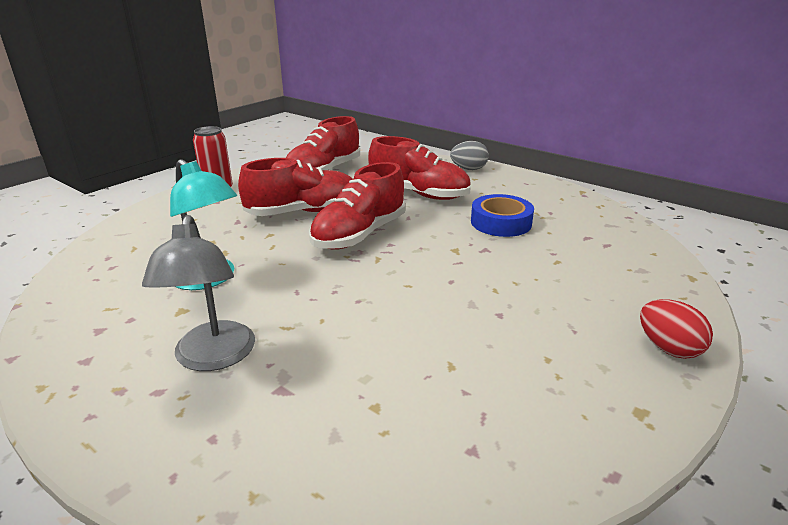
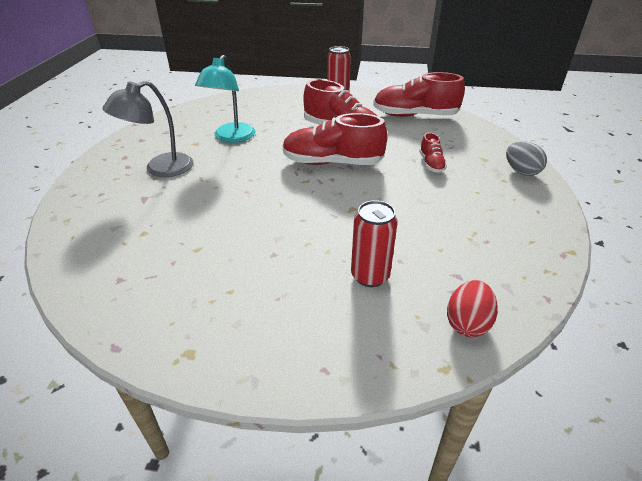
camera: 60 degrees right, 10 degrees up
(418, 194) = (431, 164): red shoe -> red shoe, size x0.49
(501, 222) = (427, 218): blue tape -> none
(567, 273) = (370, 276): none -> red can
(668, 348) = (288, 361): red egg -> red egg (467, 323)

